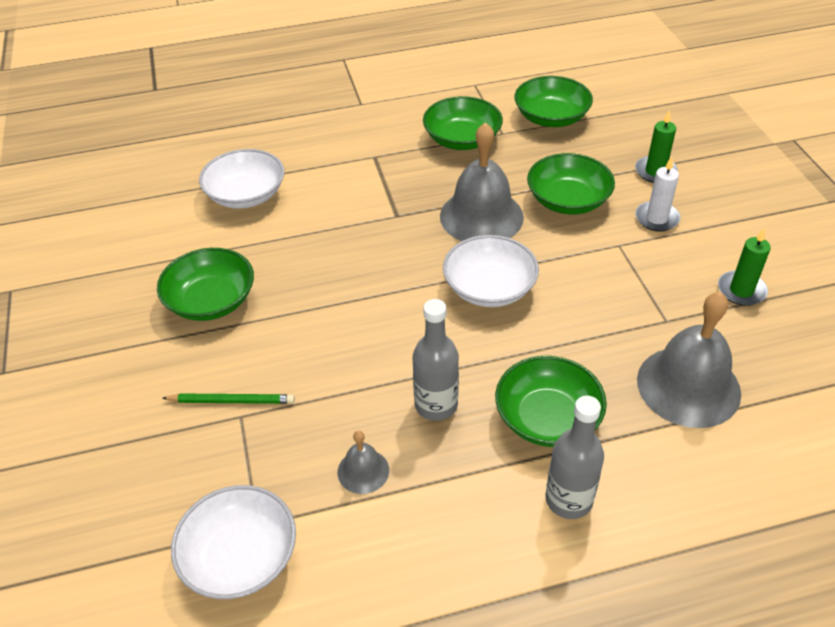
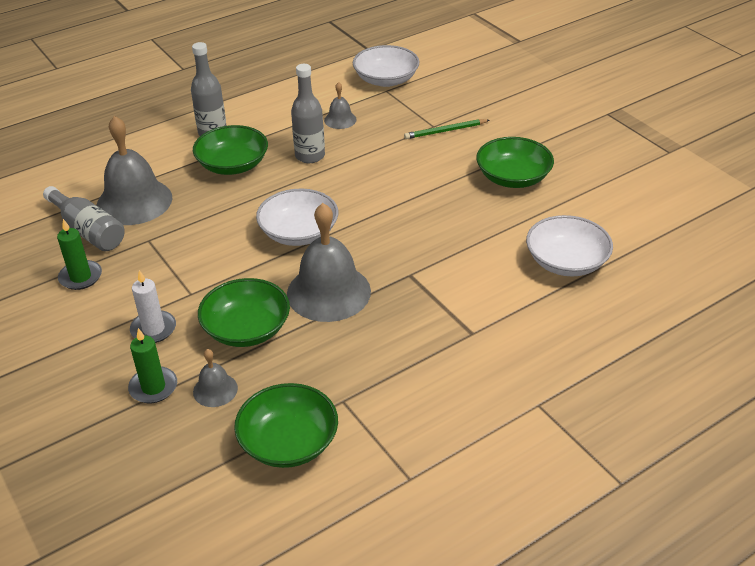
camera: 160 degrees right, 5 degrees down
(462, 139) = (386, 380): green bowl -> none
(602, 159) = (215, 390): none -> grey bell
(744, 353) = (88, 230): none -> grey bottle

